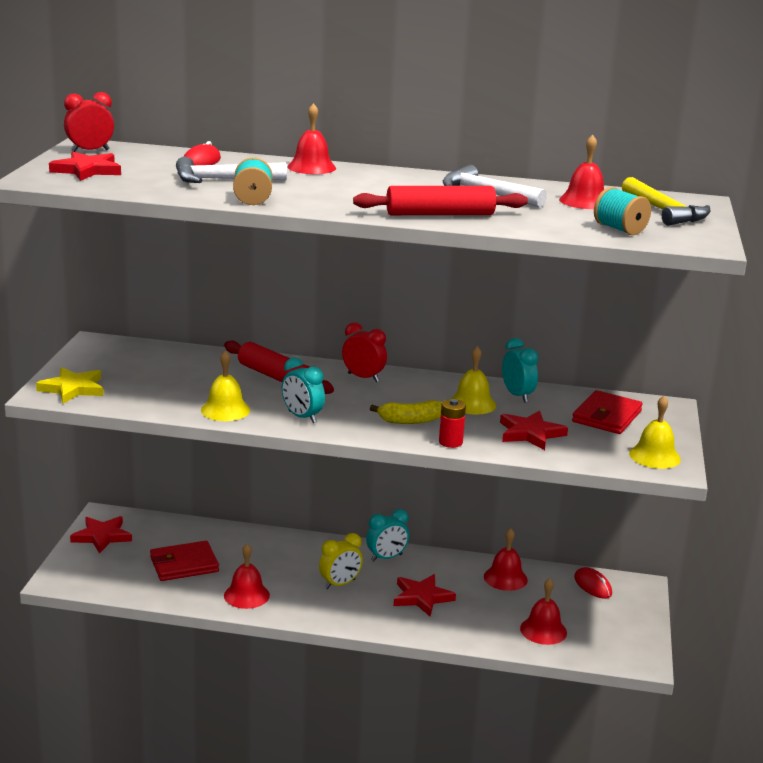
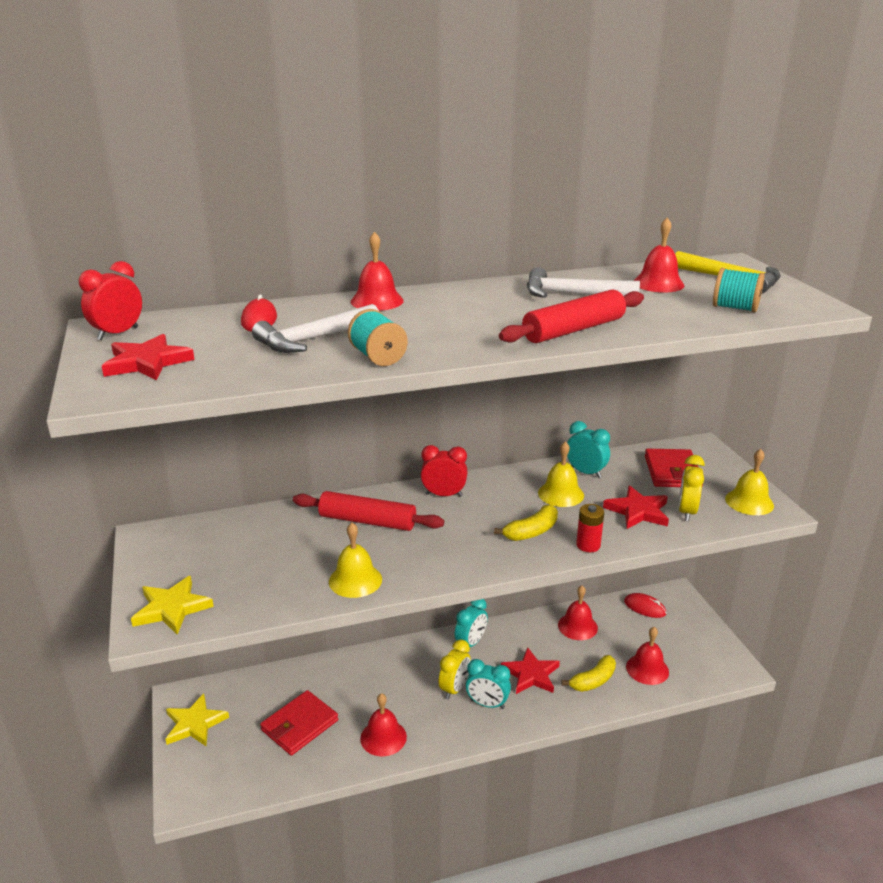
camera: 25 degrees left, 5 degrees up
(102, 536) = (195, 724): red star -> yellow star
(302, 417) = (435, 563): turquoise clock -> turquoise clock (487, 704)
(478, 621) = (593, 681): none -> yellow banana
(578, 446) = (686, 512): none -> yellow clock

